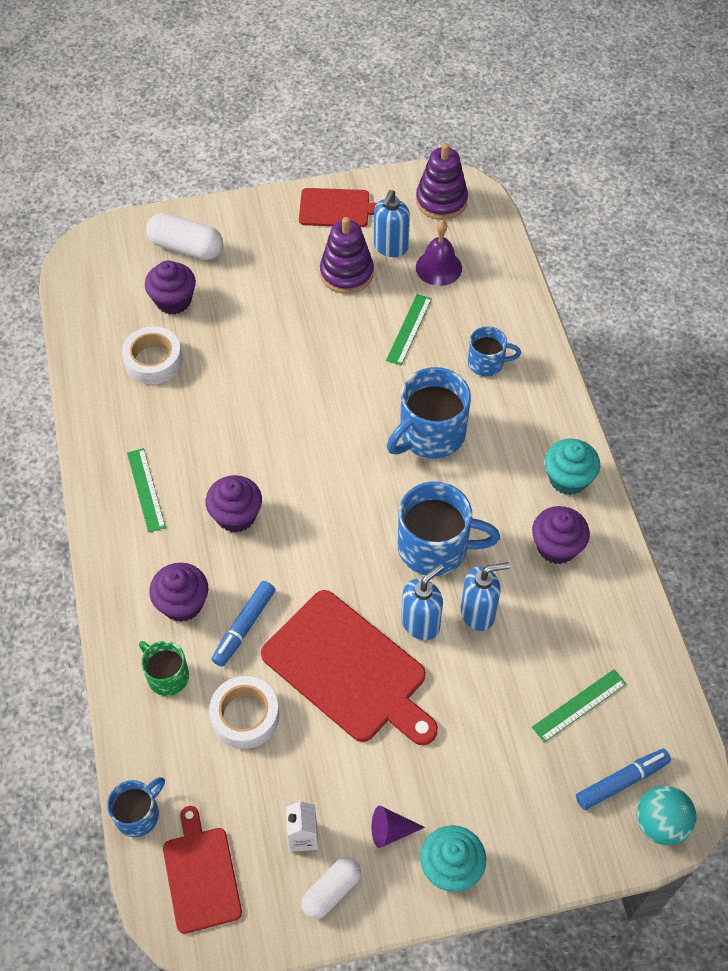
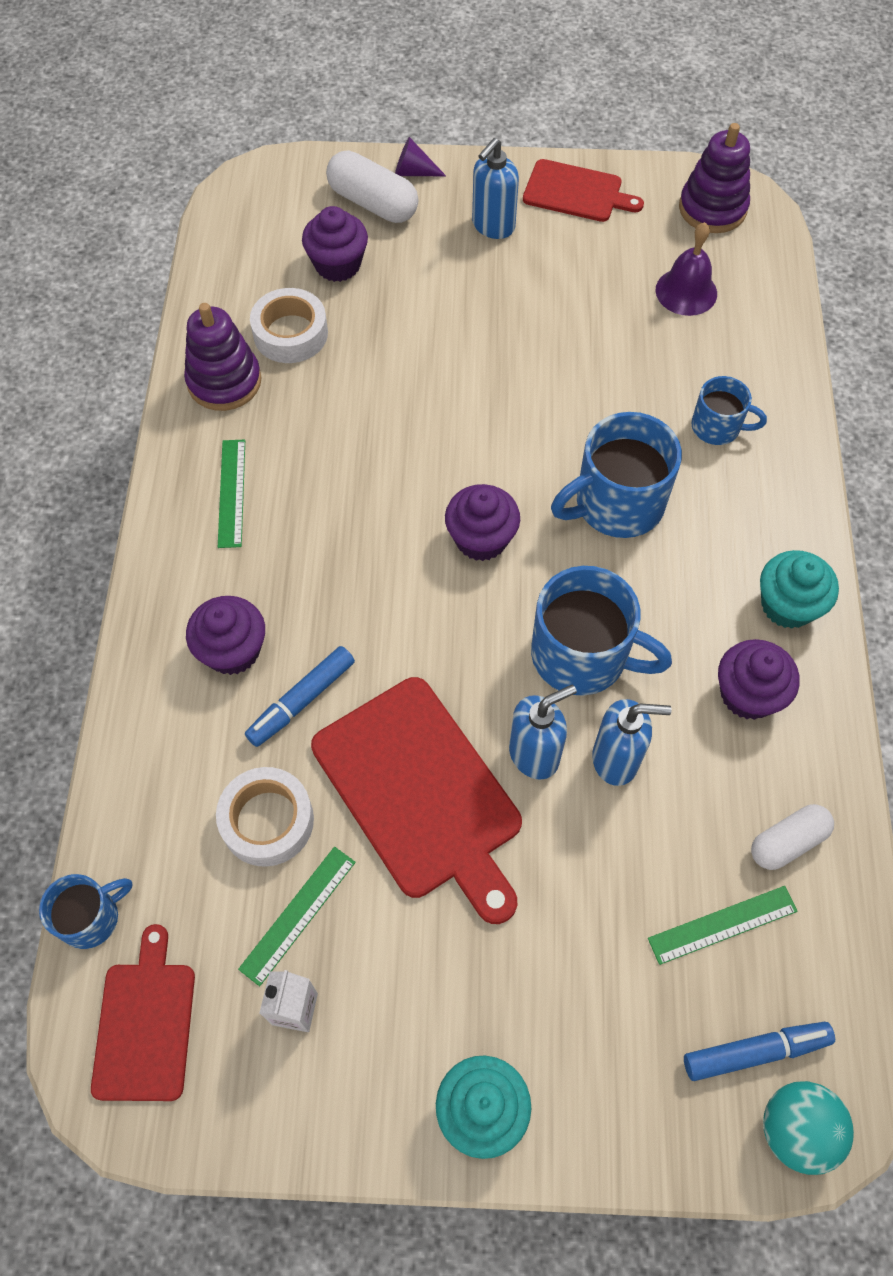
camera: 15 degrees right, 5 degrees up
(167, 675) = (184, 740): green mug -> none
(236, 515) = (335, 552): purple cupcake -> purple cupcake (481, 539)
(331, 891) = (309, 1097): white capsule -> white capsule (787, 842)
(346, 273) = (565, 275): purple stacking toy -> purple stacking toy (224, 381)
(390, 247) = (630, 254): blue soap dispenser -> blue soap dispenser (493, 226)
(391, 830) = (414, 1033): purple cone -> purple cone (414, 172)
(409, 329) = (625, 362): green ruler -> green ruler (297, 914)

